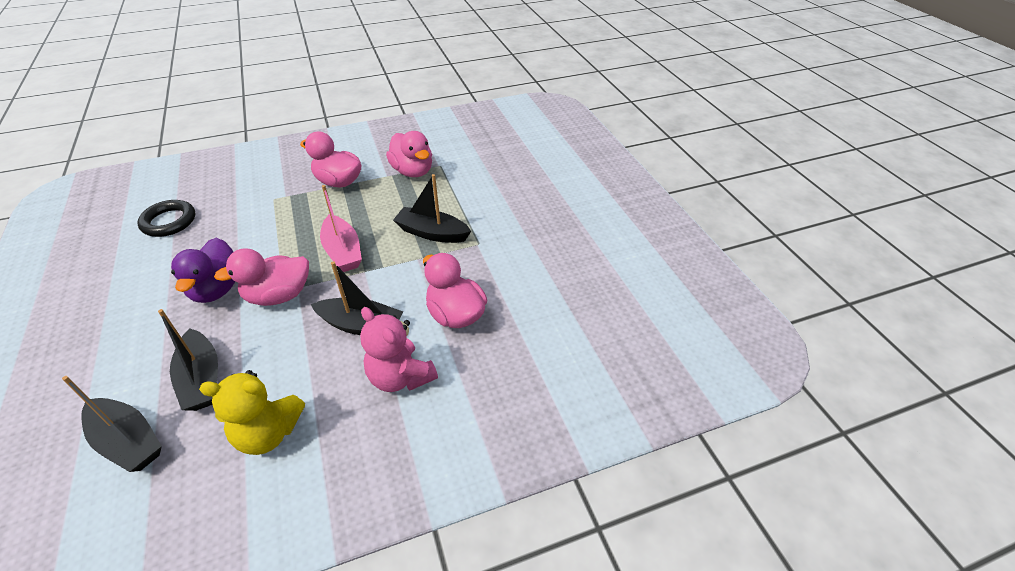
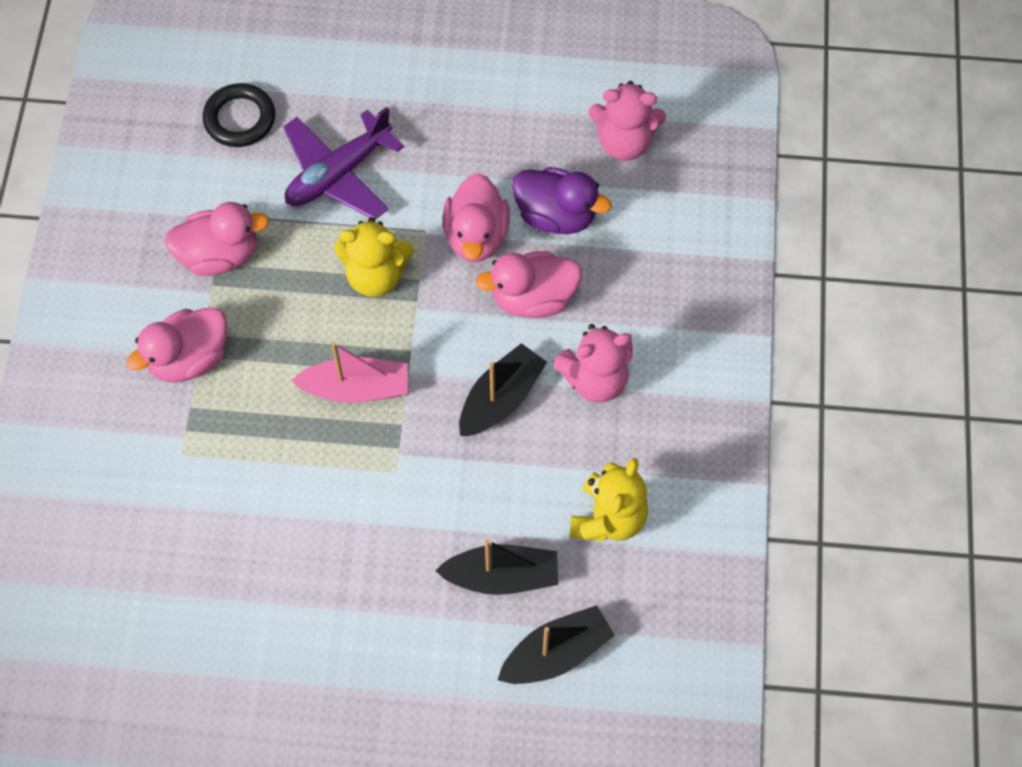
camera: 65 degrees left, 20 degrees up
(169, 222) = (162, 601): black ring -> black ring (240, 119)
(217, 289) = (352, 548): purple duck -> purple duck (556, 215)
(279, 295) = (403, 478): pink duck -> pink duck (476, 236)
(432, 233) = (376, 275): black boat -> yellow teddy bear
(496, 195) = (338, 174): none -> purple plane
(624, 320) = (624, 142): none -> pink teddy bear

